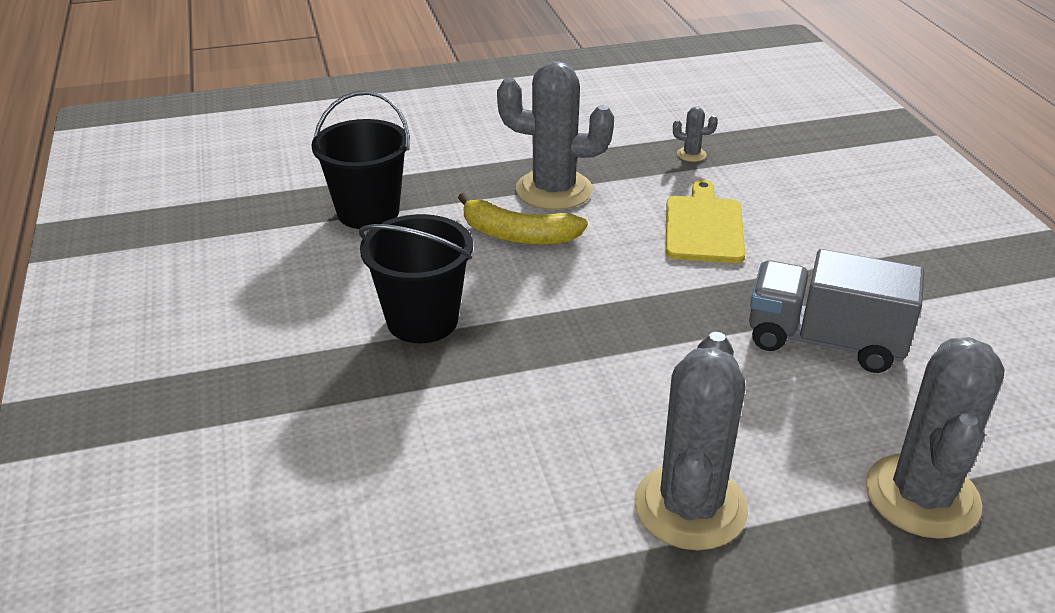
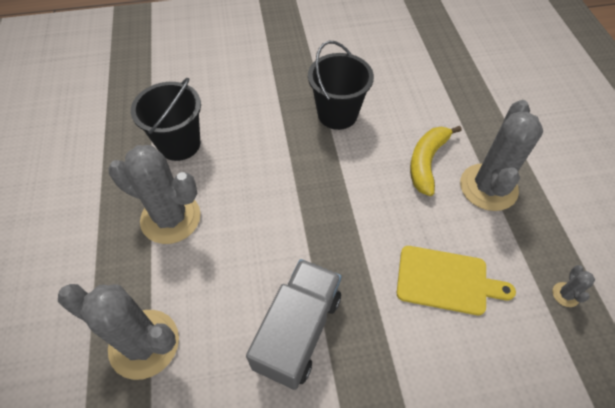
camera: 95 degrees right, 20 degrees up
(368, 212) = (448, 90): black bucket -> black bucket (179, 144)

